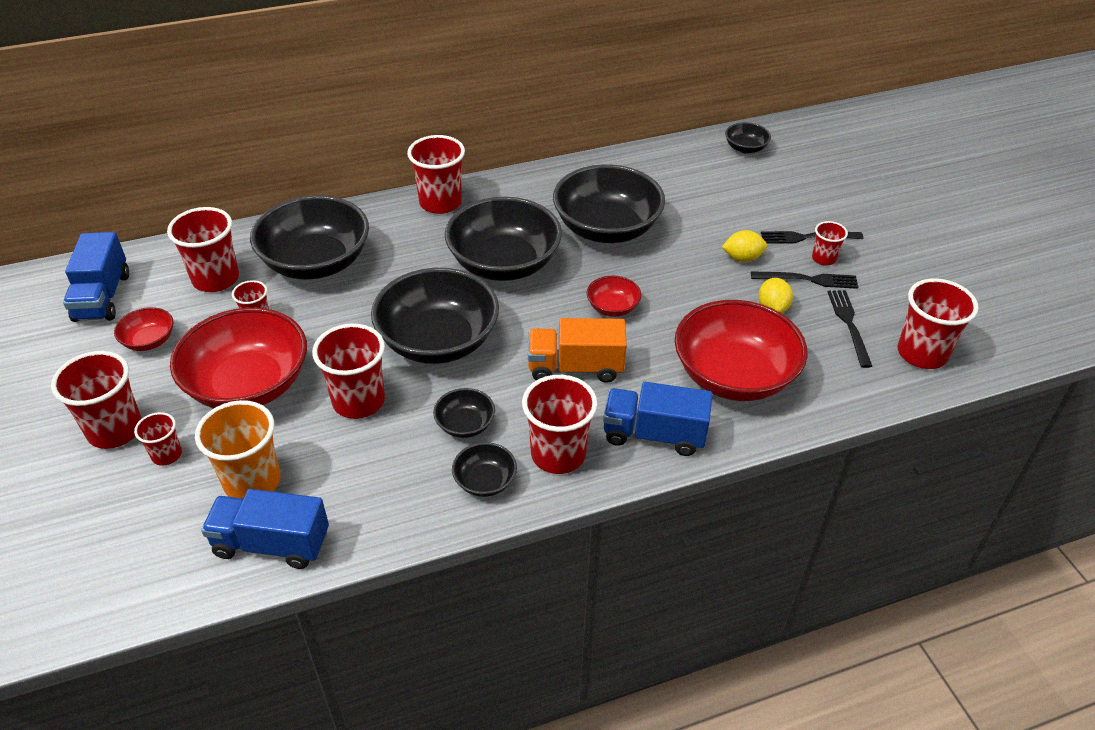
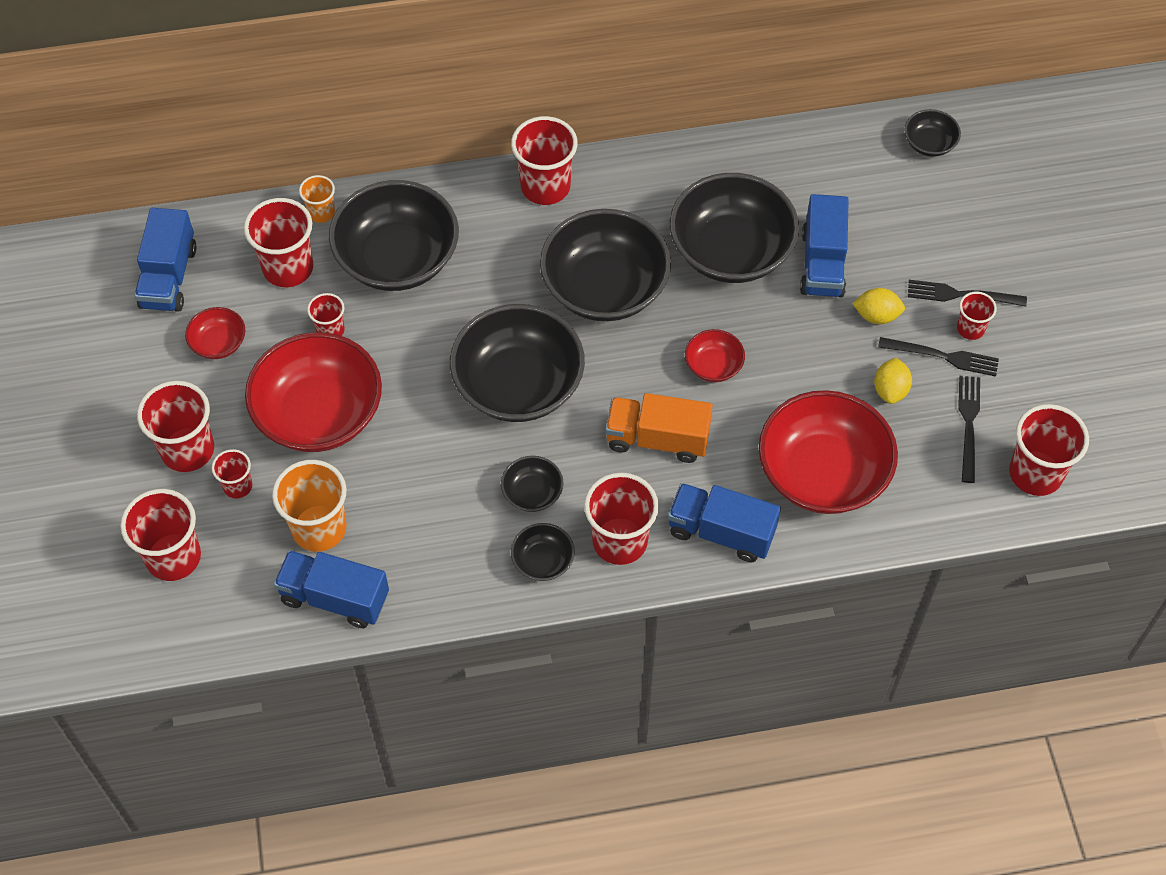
camera: 10 degrees right, 15 degrees up
(245, 238) = (321, 213): none -> orange cup
(358, 401) = (428, 449): red cup -> red cup (173, 557)
(685, 229) = (822, 263): none -> blue truck

